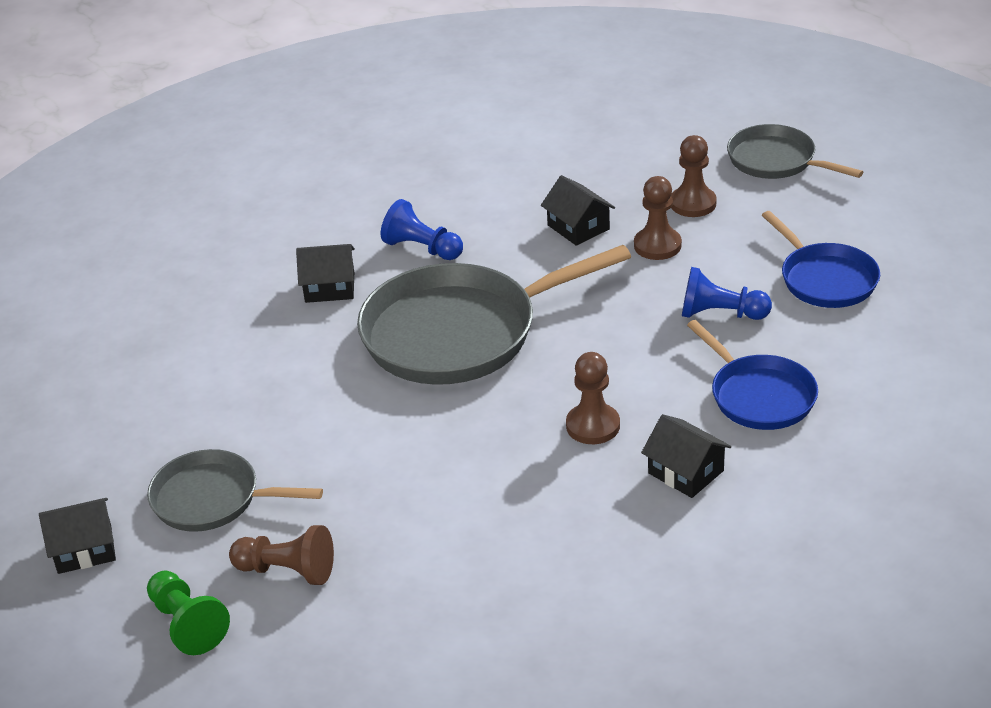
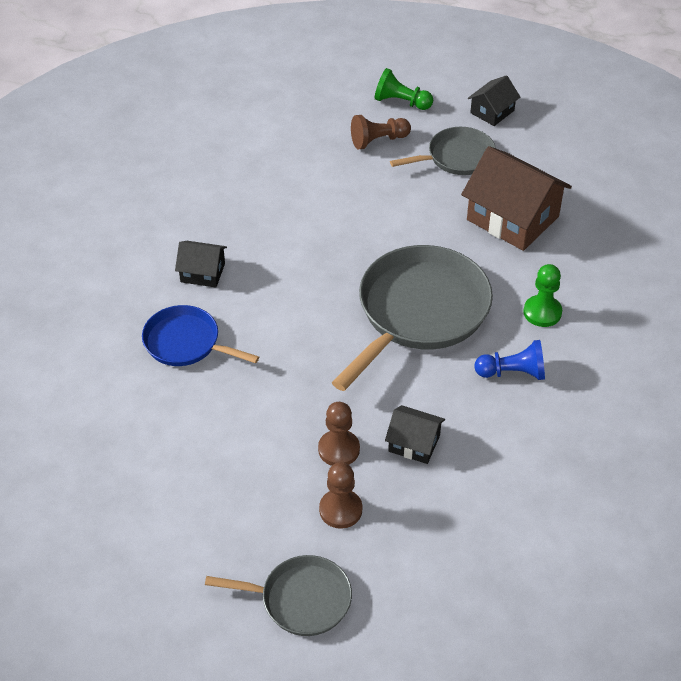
camera: 145 degrees right, 10 degrees up
(240, 392) = (513, 218): none -> brown house
(329, 287) = (542, 312): black house -> green pawn
(593, 426) = (279, 280): brown pawn -> none
(720, 314) = (250, 401): blue pawn -> none
(825, 279) = (189, 467): blue pan -> none

